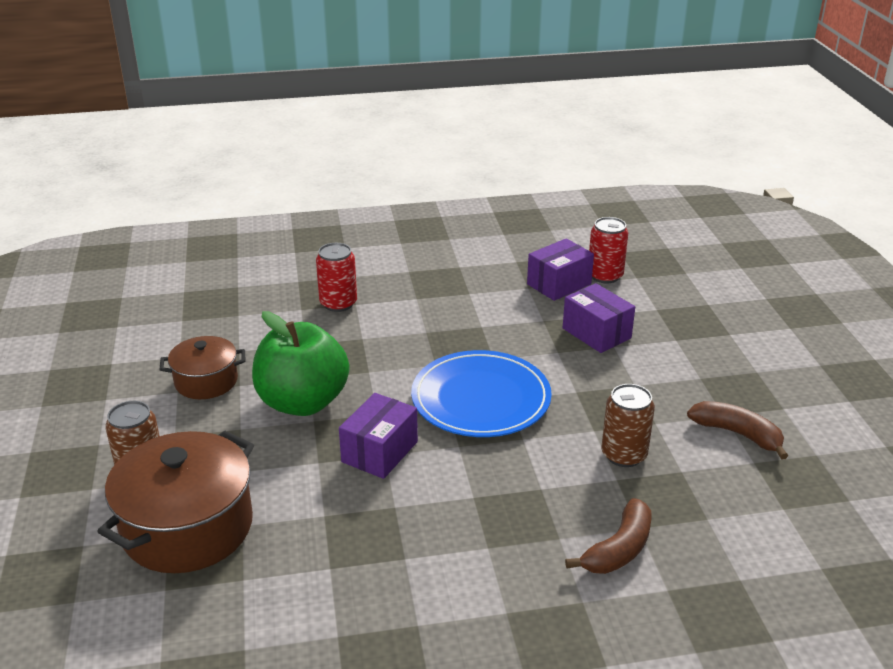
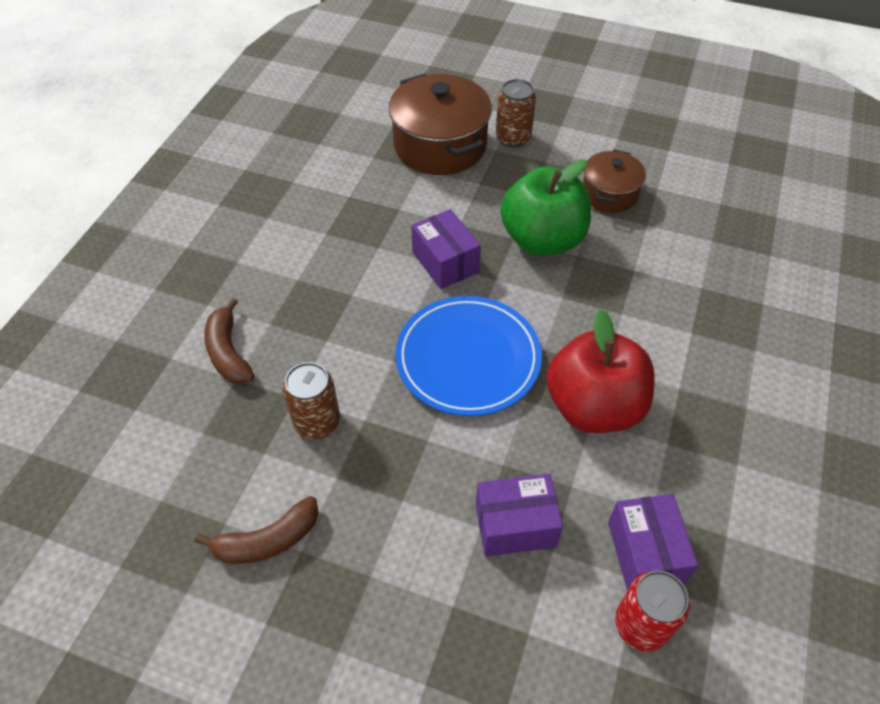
camera: 120 degrees right, 20 degrees up
(338, 303) = (699, 319): red can -> none
(468, 328) = (593, 407): none -> red apple

